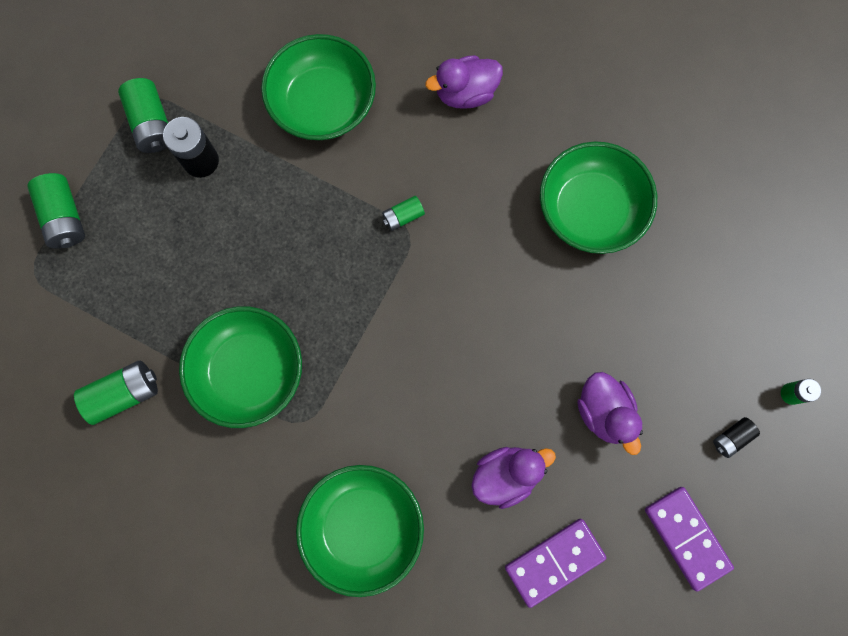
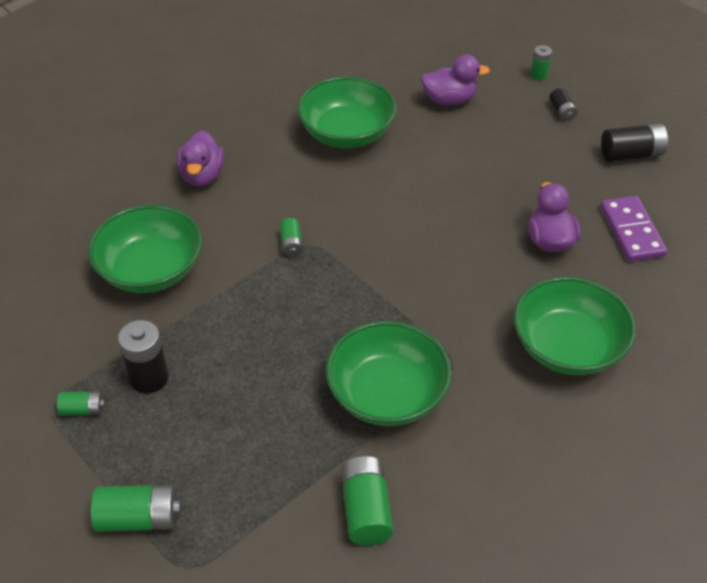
camera: 70 degrees left, 30 degrees down
(152, 124) = (83, 410): green battery -> green battery, size x0.58
(604, 412) = (517, 170): purple duck -> purple duck (449, 100)
(686, 537) = (631, 154): purple domino -> black battery

